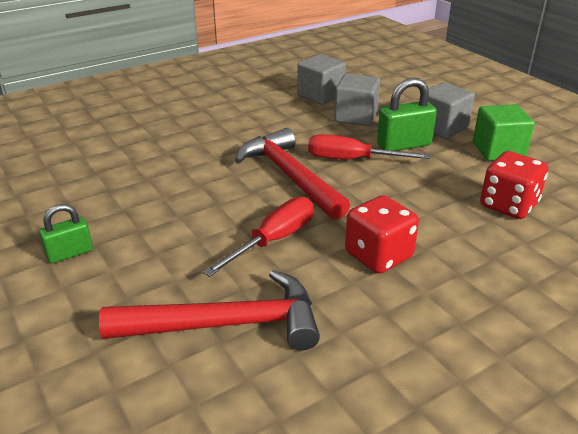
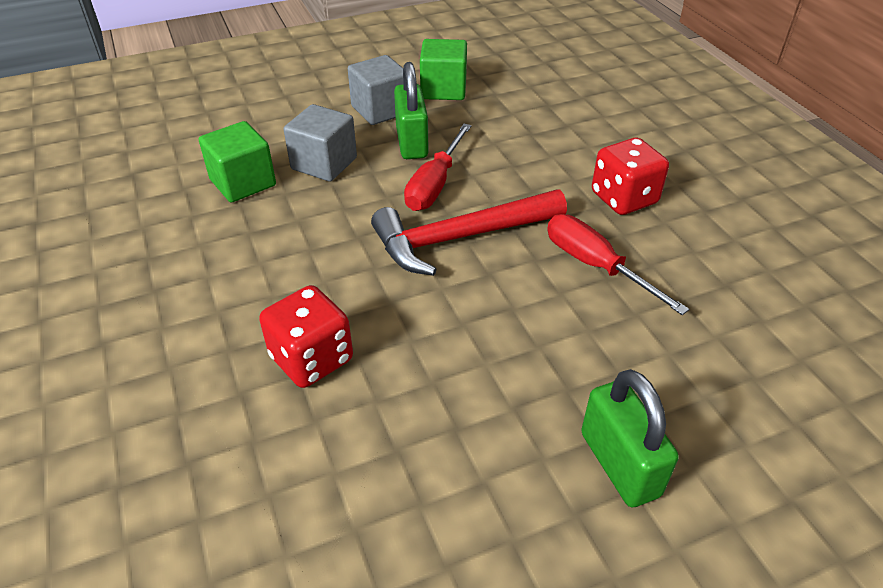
camera: 80 degrees left, 10 degrees up
(70, 253) = (619, 464): green padlock -> green padlock, size x1.57
(225, 324) = (738, 314): red hammer -> none
(320, 95) = (243, 183): grey cube -> green cube
(508, 205) = (546, 109): red dice -> red dice (311, 359)

